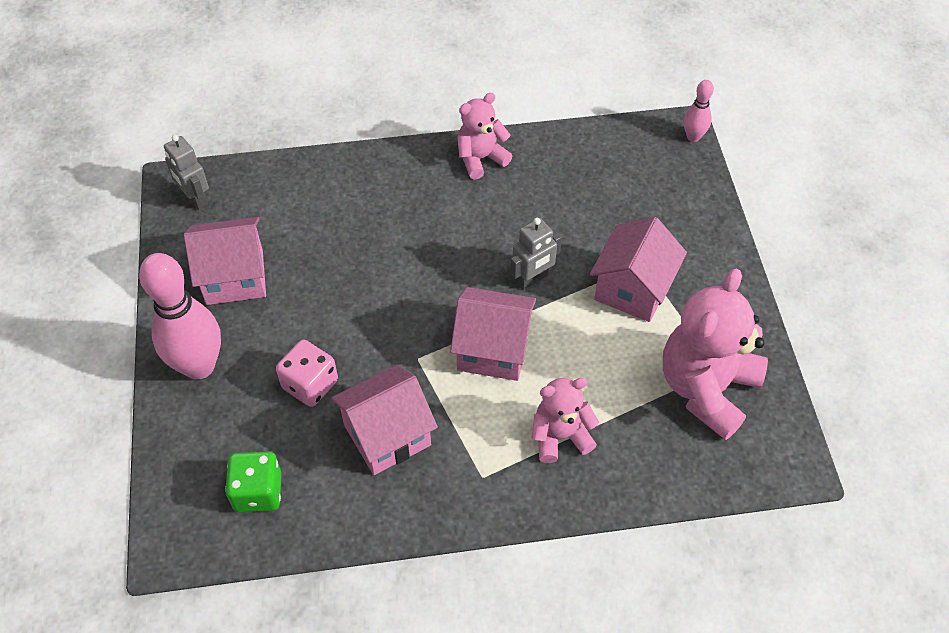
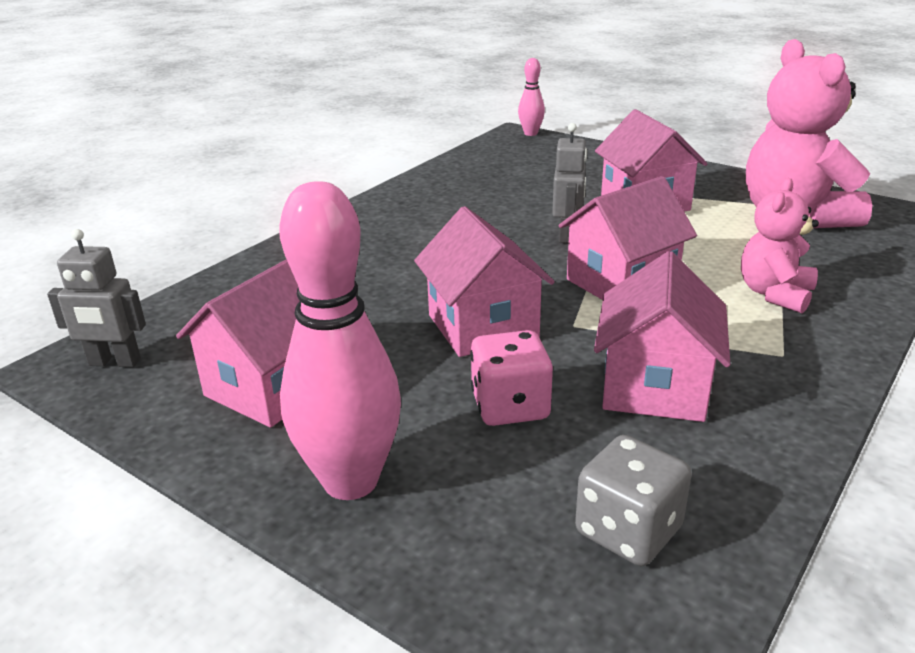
camera: 45 degrees left, 25 degrees down
(258, 492) = (628, 531): green dice -> grey dice
(374, 318) = (482, 326): none -> pink house
(481, 158) = (395, 203): pink teddy bear -> none

